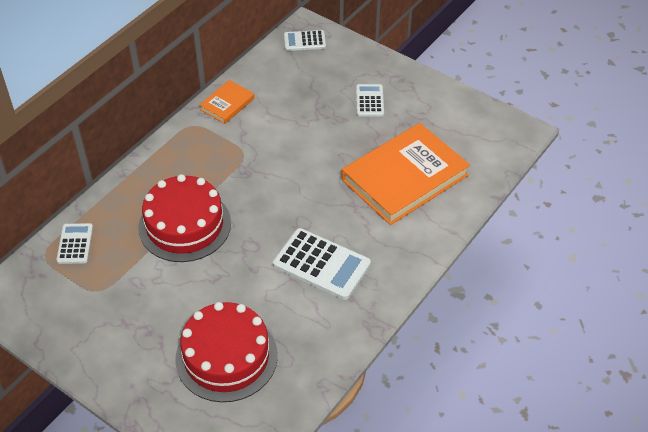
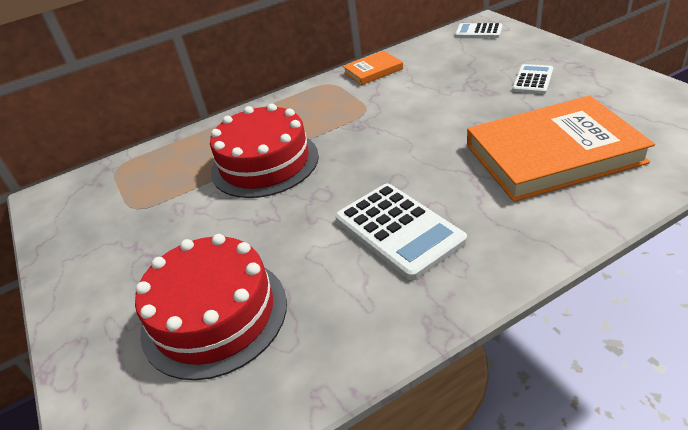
camera: 30 degrees right, 10 degrees down
(75, 244) = (150, 163): white calculator -> none

